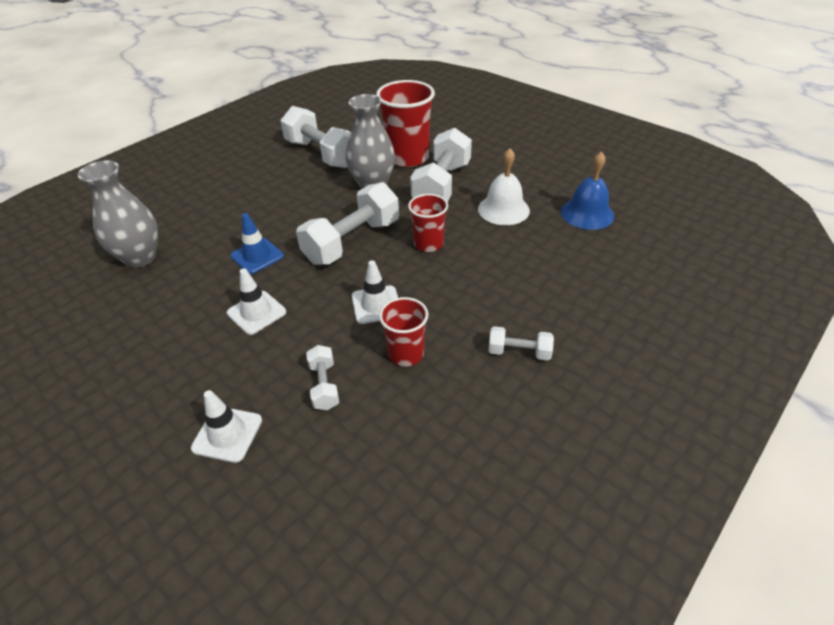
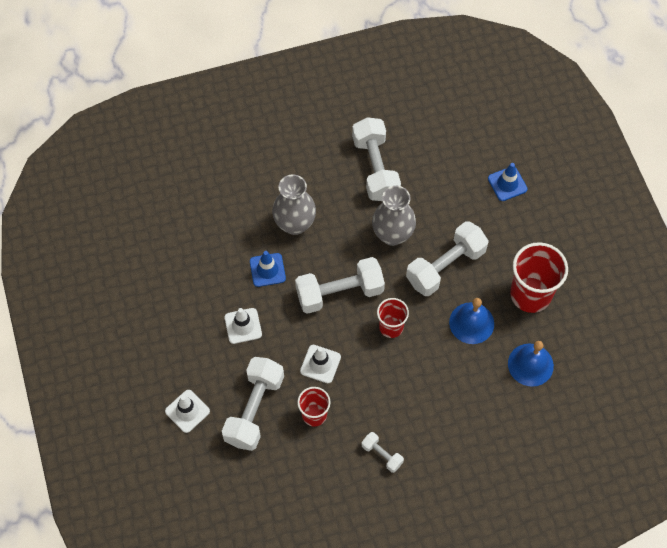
camera: 30 degrees right, 20 degrees up
(140, 257) = (190, 225): grey vase -> grey vase (295, 224)
(324, 385) = (254, 409): white dumbbell -> white dumbbell, size x2.06
(408, 157) = (442, 214): red cup -> red cup (530, 294)
(446, 124) = (507, 184): none -> blue traffic cone
(503, 209) = (471, 323): white bell -> blue bell

